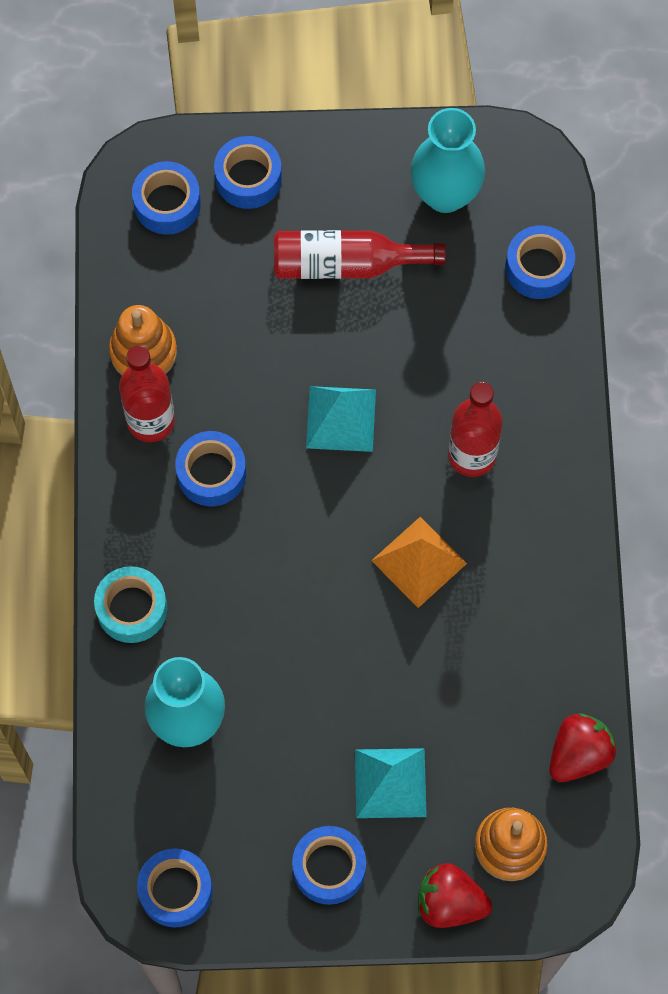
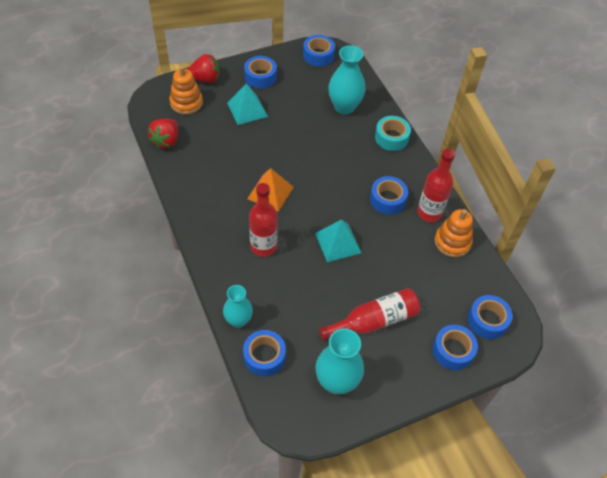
camera: 155 degrees right, 15 degrees down
(559, 338) = (238, 320): none -> turquoise vase

